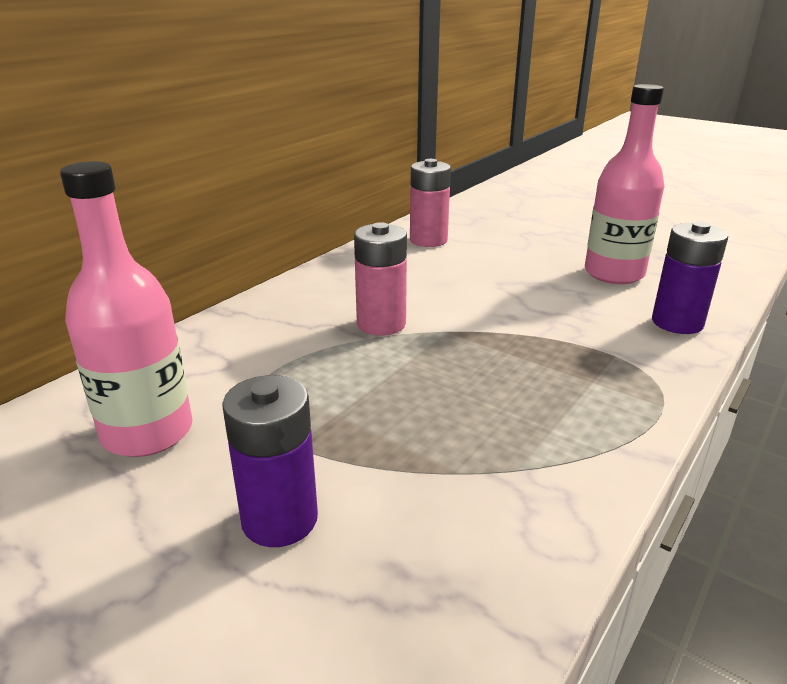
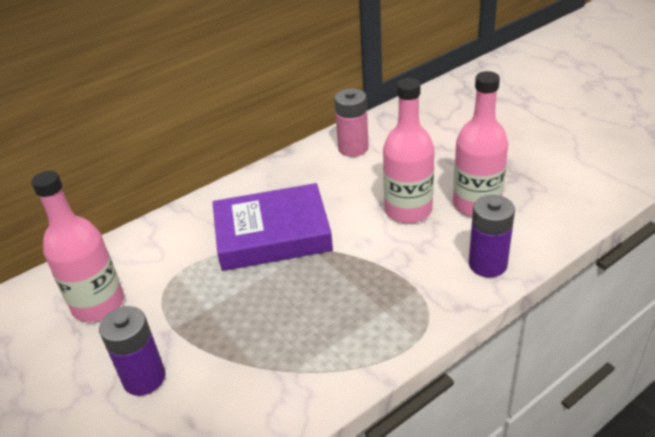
camera: 20 degrees right, 10 degrees up
(381, 324) = (272, 235): pink battery -> purple book
(539, 285) = (408, 210): none -> pink bottle

